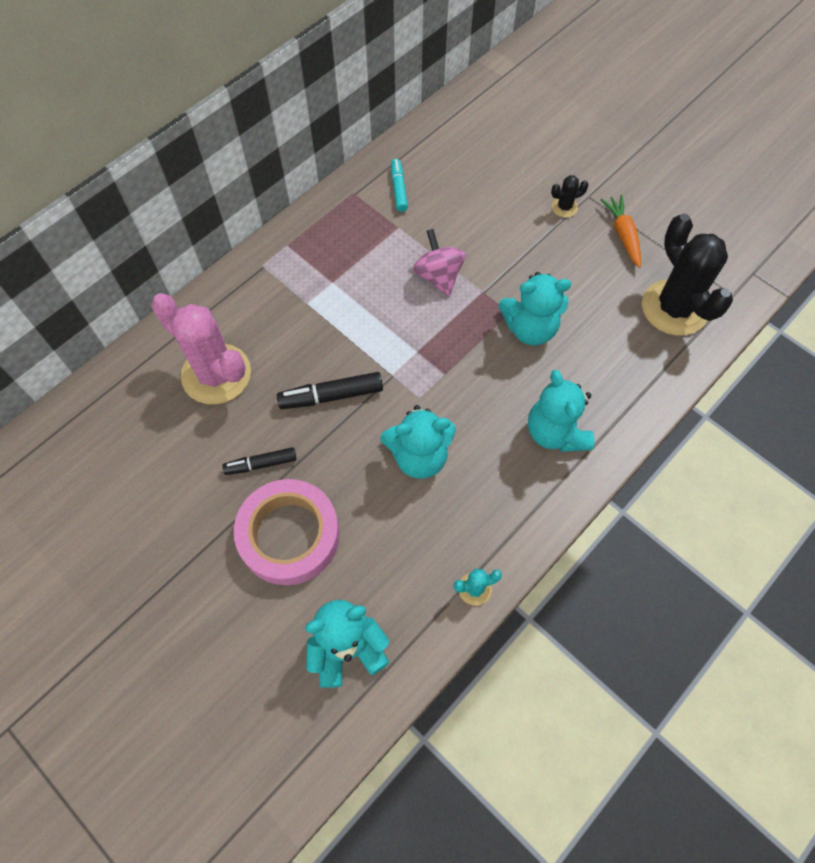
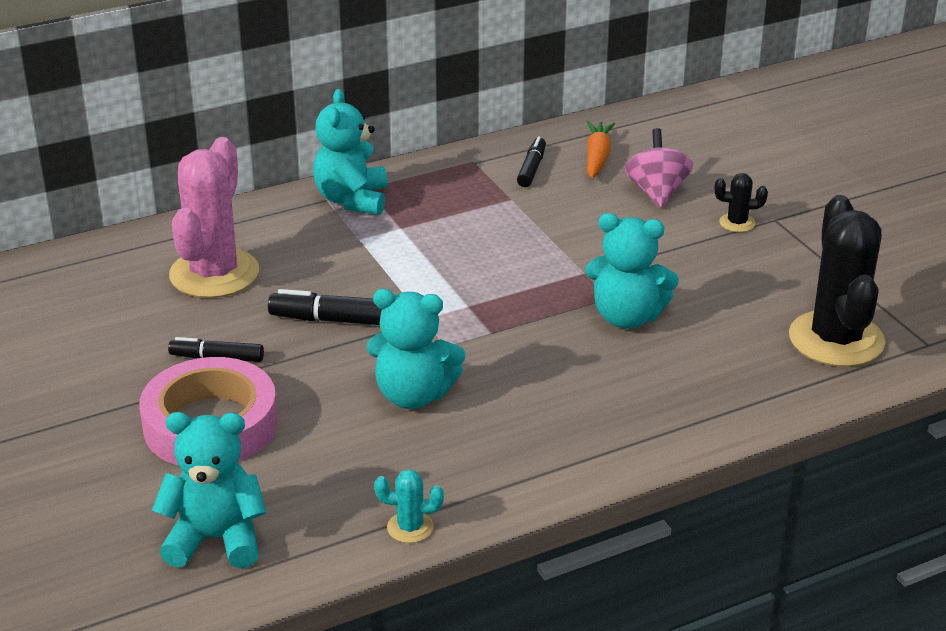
camera: 20 degrees right, 30 degrees down
(216, 374) = (214, 274): pink cactus -> pink cactus turned 45 degrees clockwise
(398, 189) = (532, 168): turquoise marker -> black marker
(438, 276) = (535, 249): pink spinning top -> pink spinning top (657, 192)
(555, 432) = (604, 414): turquoise teddy bear -> turquoise teddy bear (352, 200)
(622, 234) = (802, 261): orange carrot -> orange carrot (597, 157)

